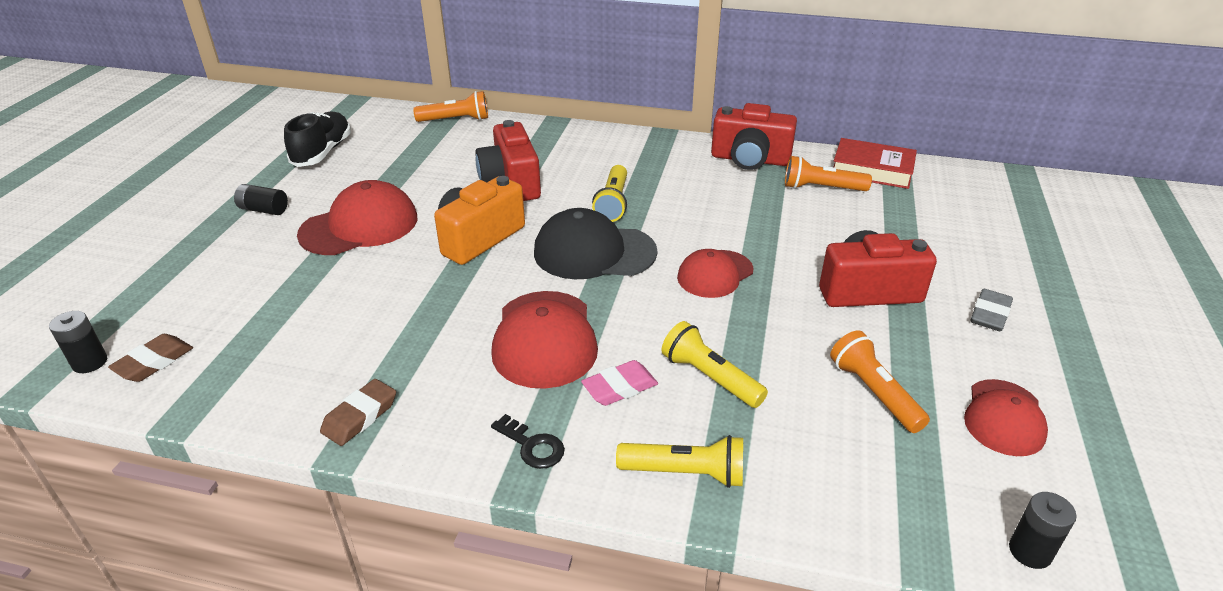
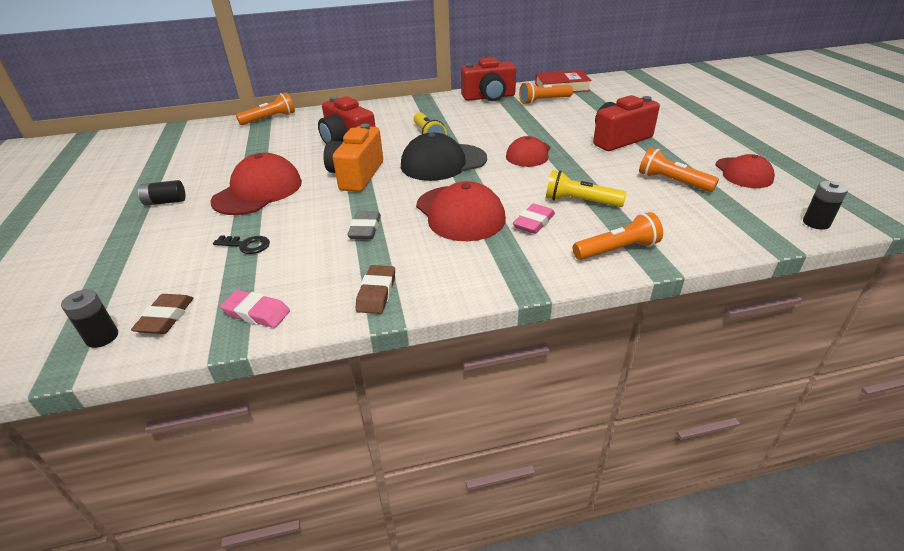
camera: 25 degrees left, 0 degrees up
(231, 391) = (256, 313): none -> pink eraser
(322, 152) = (181, 158): black shoe -> none
(532, 446) = (513, 268): black key -> black key (246, 245)
(685, 473) = (617, 250): yellow flashlight -> orange flashlight
(990, 314) = (688, 133): grey eraser -> grey eraser (365, 229)

